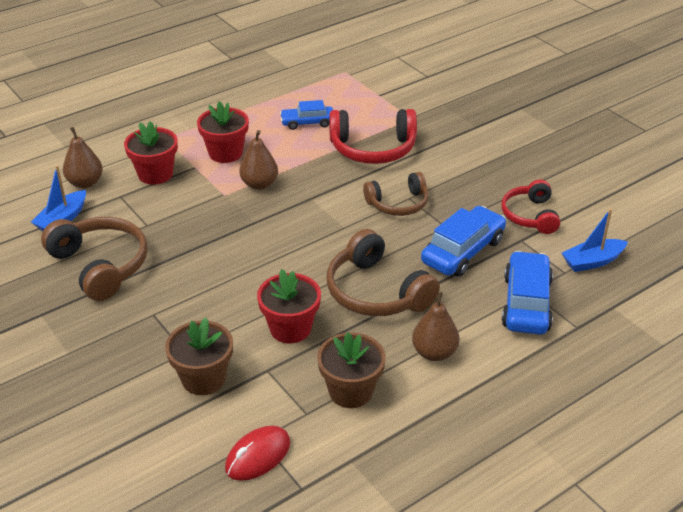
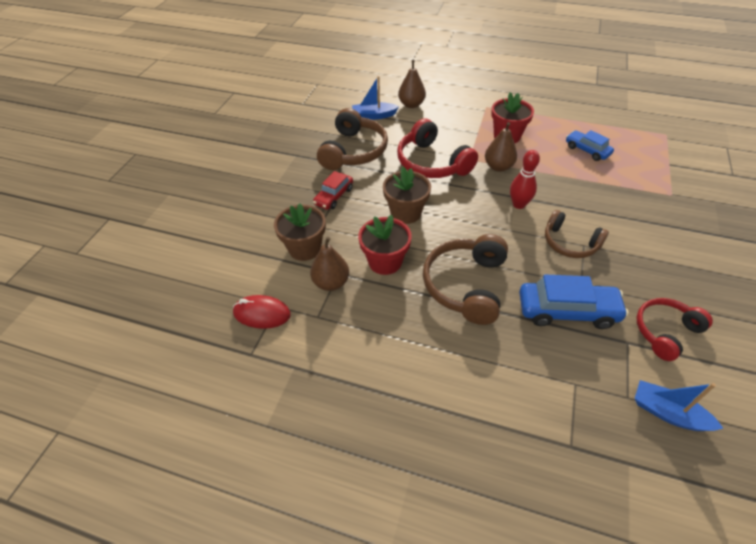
camera: 55 degrees right, 10 degrees up
(153, 317) = (334, 196): none -> red car
(155, 174) = (451, 123): red flower pot -> none
(321, 203) = (518, 204): none -> red bowling pin
(351, 391) = (357, 329): brown flower pot -> brown flower pot (406, 213)
(373, 148) = (608, 195): red headphones -> red headphones (432, 163)
(434, 353) = (439, 356): brown pear -> brown pear (331, 283)
(526, 303) = (557, 389): blue car -> none

